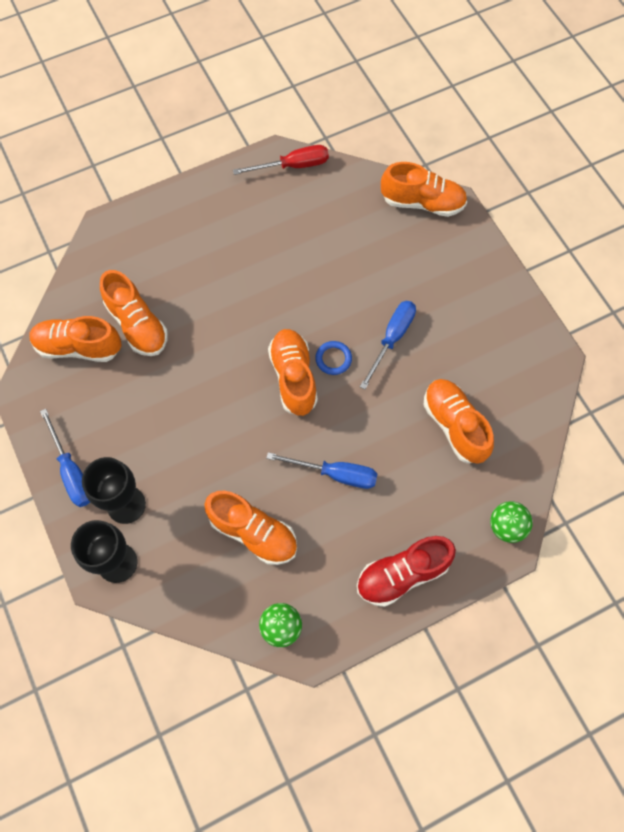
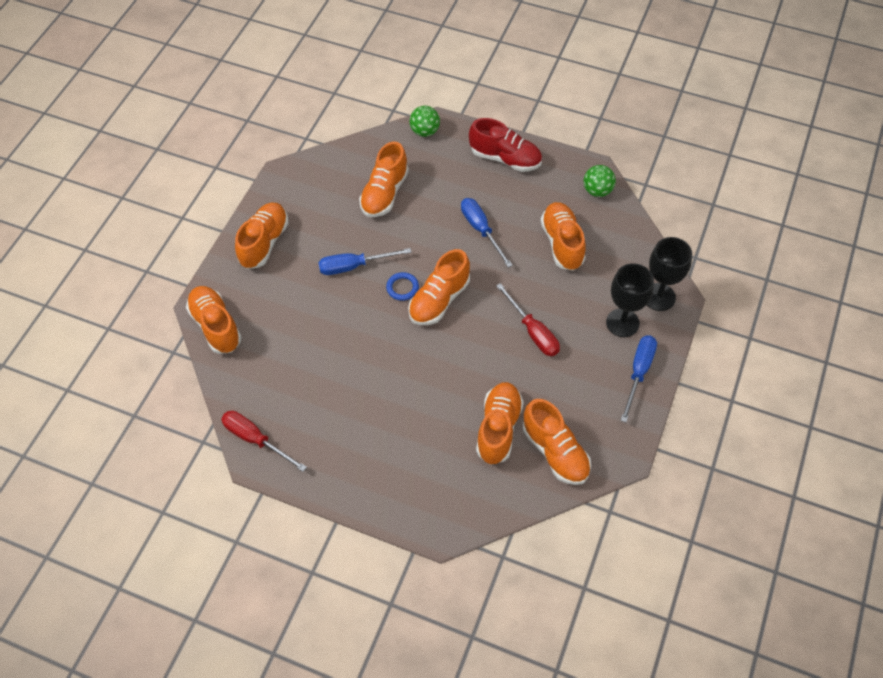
camera: 130 degrees left, 10 degrees down
(191, 424) = (533, 331): none -> red screwdriver
(481, 289) = (264, 243): none -> orange shoe

